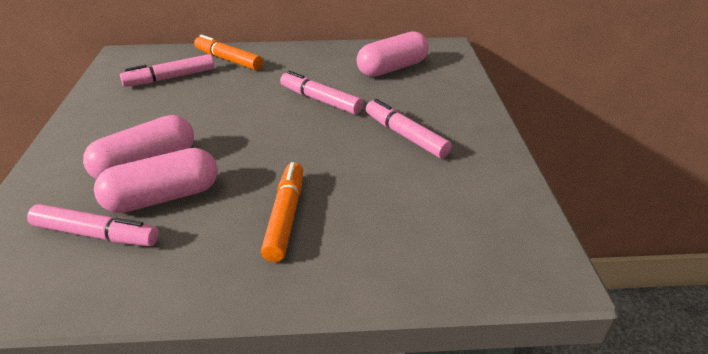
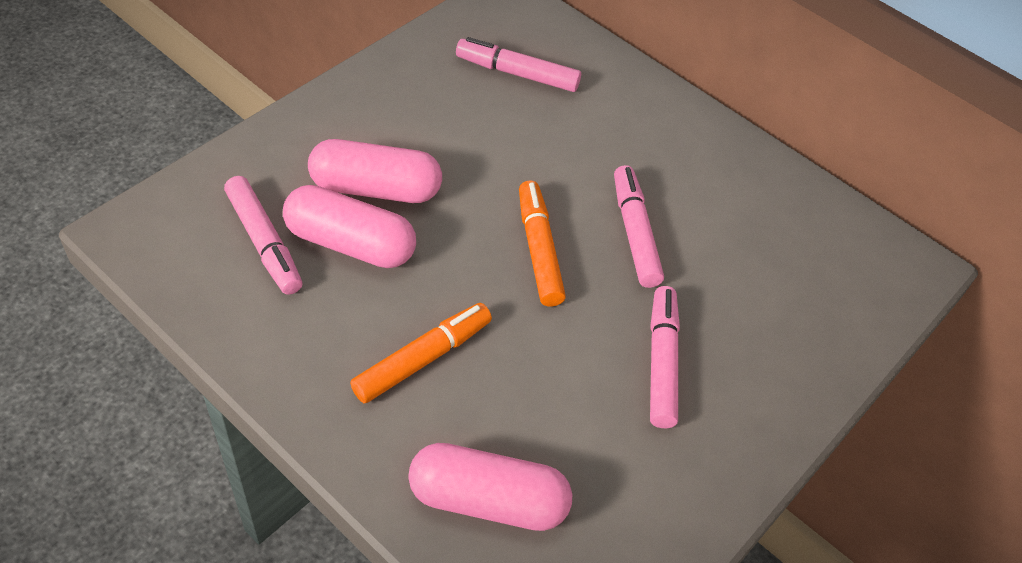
camera: 40 degrees right, 15 degrees up
(228, 60) = (609, 86): orange marker -> orange marker (539, 250)
(392, 68) = (786, 248): pink capsule -> pink capsule (488, 500)

